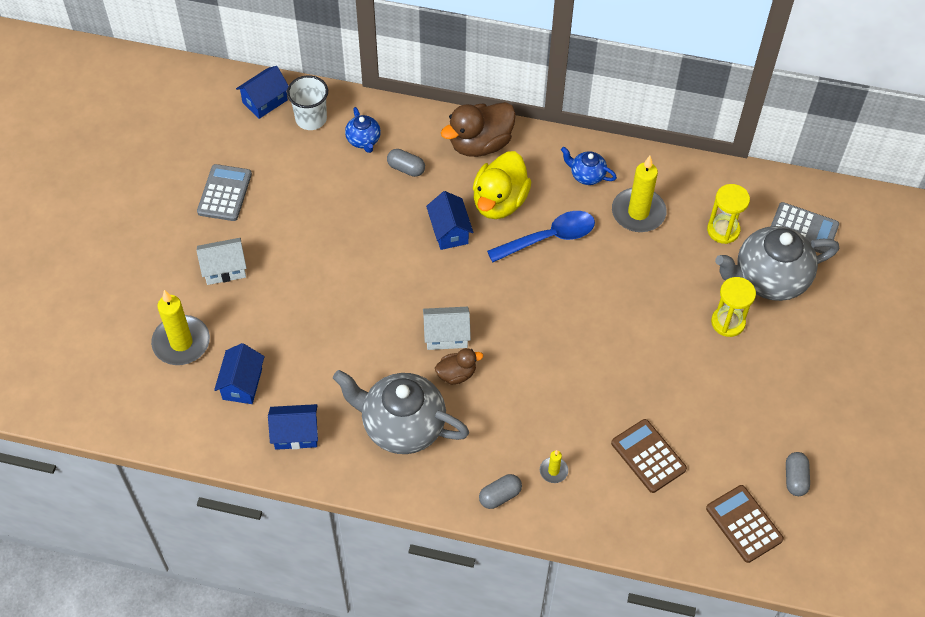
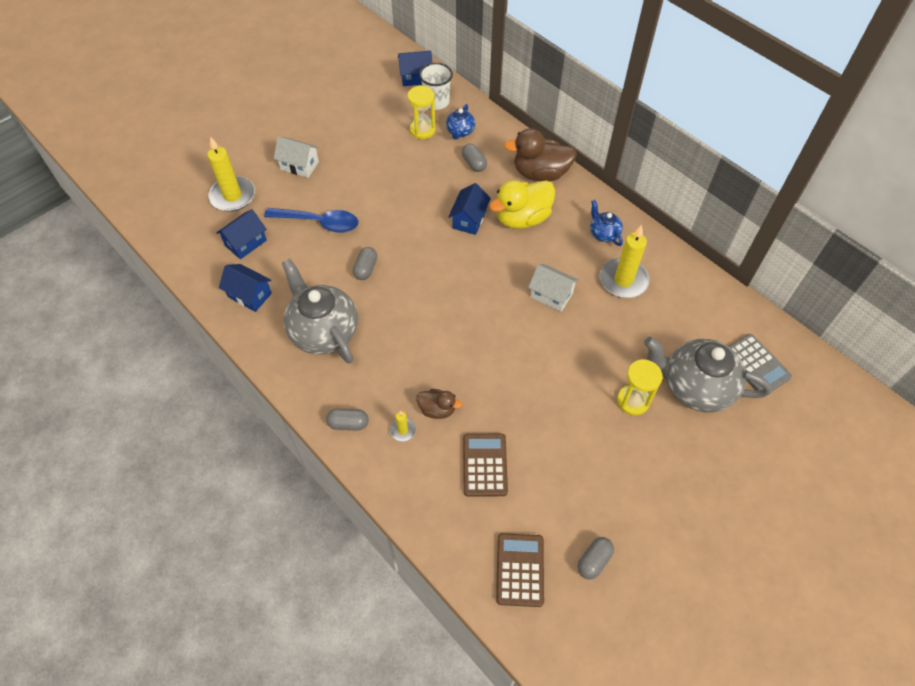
camera: 35 degrees right, 0 degrees up
(224, 193) = (341, 120): grey calculator -> none
(389, 339) = (366, 269): none -> grey capsule
(446, 335) = (407, 288): white house -> white house (551, 295)
(456, 374) = (391, 318): brown duck -> brown duck (437, 409)
(549, 238) = (538, 262): blue spoon -> blue spoon (319, 222)
(723, 230) = (684, 329): yellow hourglass -> yellow hourglass (422, 130)

